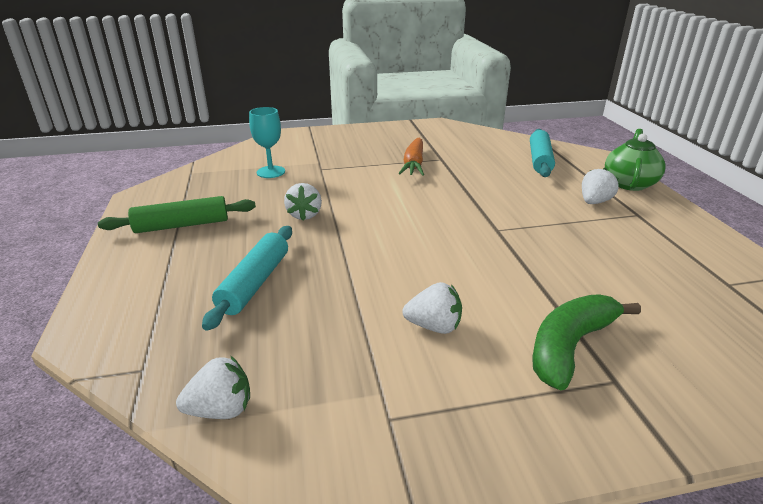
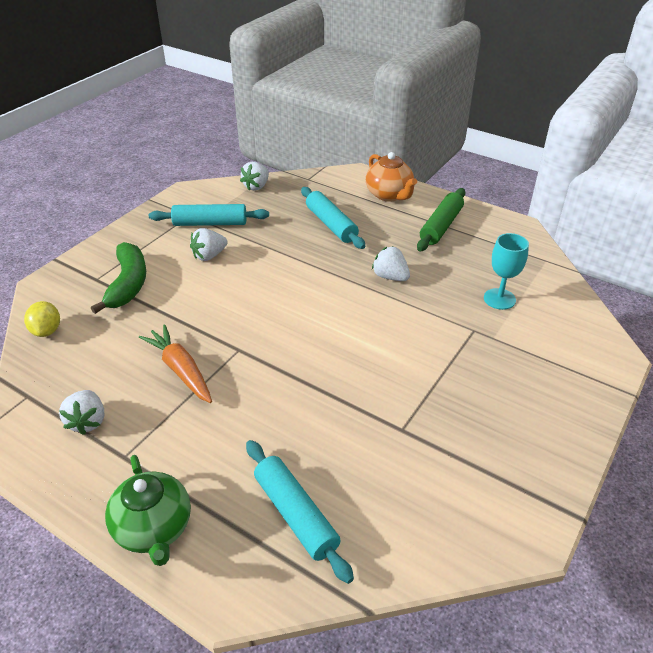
camera: 135 degrees right, 10 degrees up
(135, 279) = (389, 195): none -> orange teapot
(377, 378) = (210, 223): none -> turquoise rolling pin
(413, 164) = (413, 397): orange carrot -> orange carrot (181, 370)
(594, 202) = (178, 451): white strawberry -> white strawberry (88, 421)
(705, 340) = (47, 331): none -> yellow lemon

